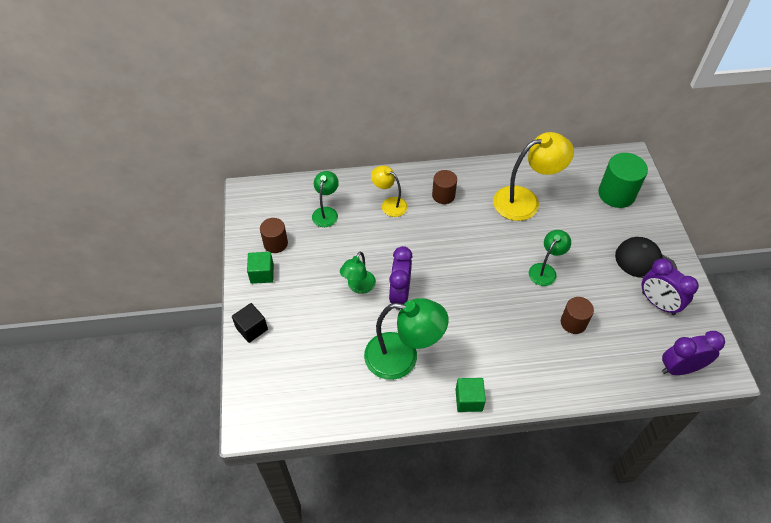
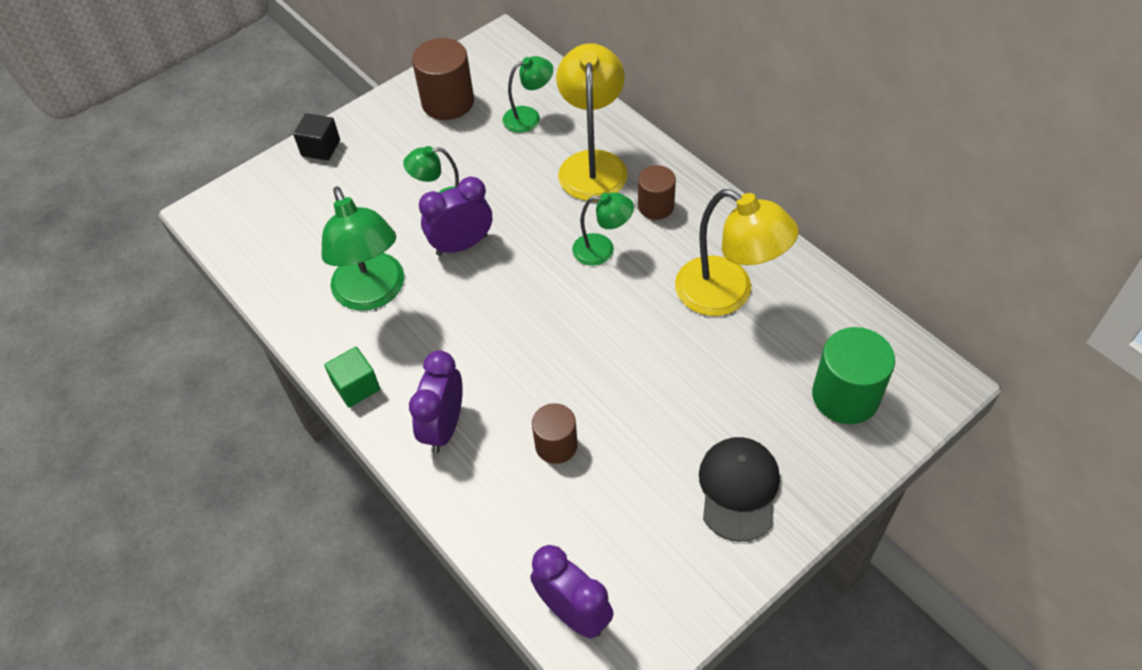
camera: 60 degrees right, 0 degrees up
(262, 274) = (397, 115): green cube -> none
(275, 243) = (448, 102): brown cylinder -> brown cylinder, size x1.60
(389, 204) = (593, 164): yellow lamp -> yellow lamp, size x1.76
(545, 270) = (621, 373): green lamp -> green lamp (602, 250)
(658, 303) = (673, 537): purple clock -> purple clock (444, 427)

